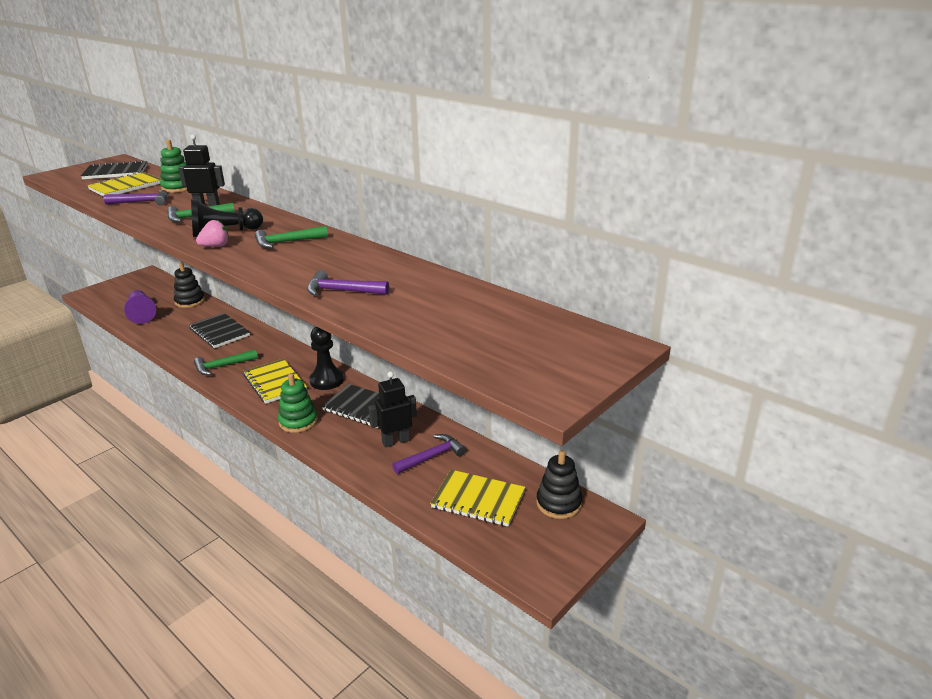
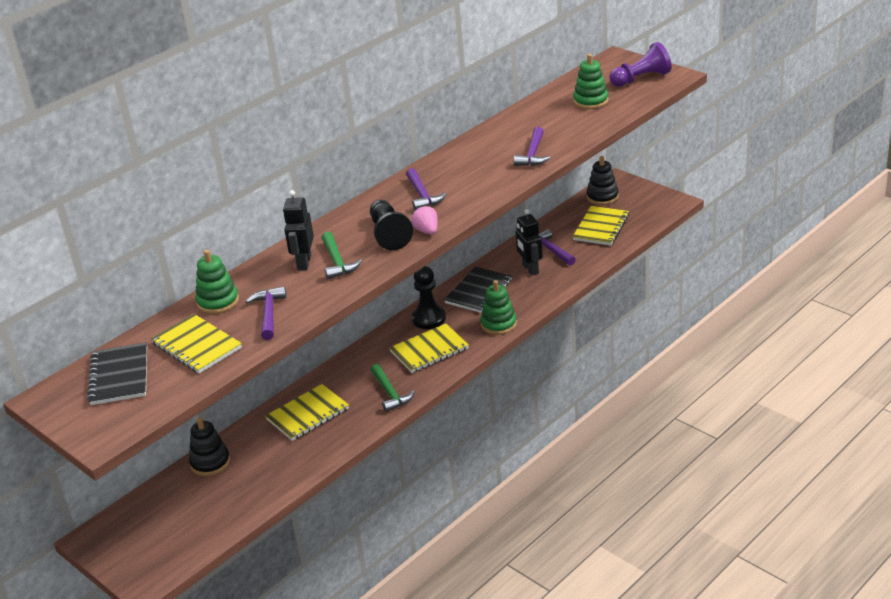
camera: 85 degrees left, 5 degrees up
(141, 314) = (237, 498): purple pawn -> purple pawn (641, 79)
(219, 332) = (308, 414): black notebook -> yellow notebook
(287, 242) = (422, 195): green hammer -> purple hammer
(475, 326) = (591, 101): none -> green stacking toy

